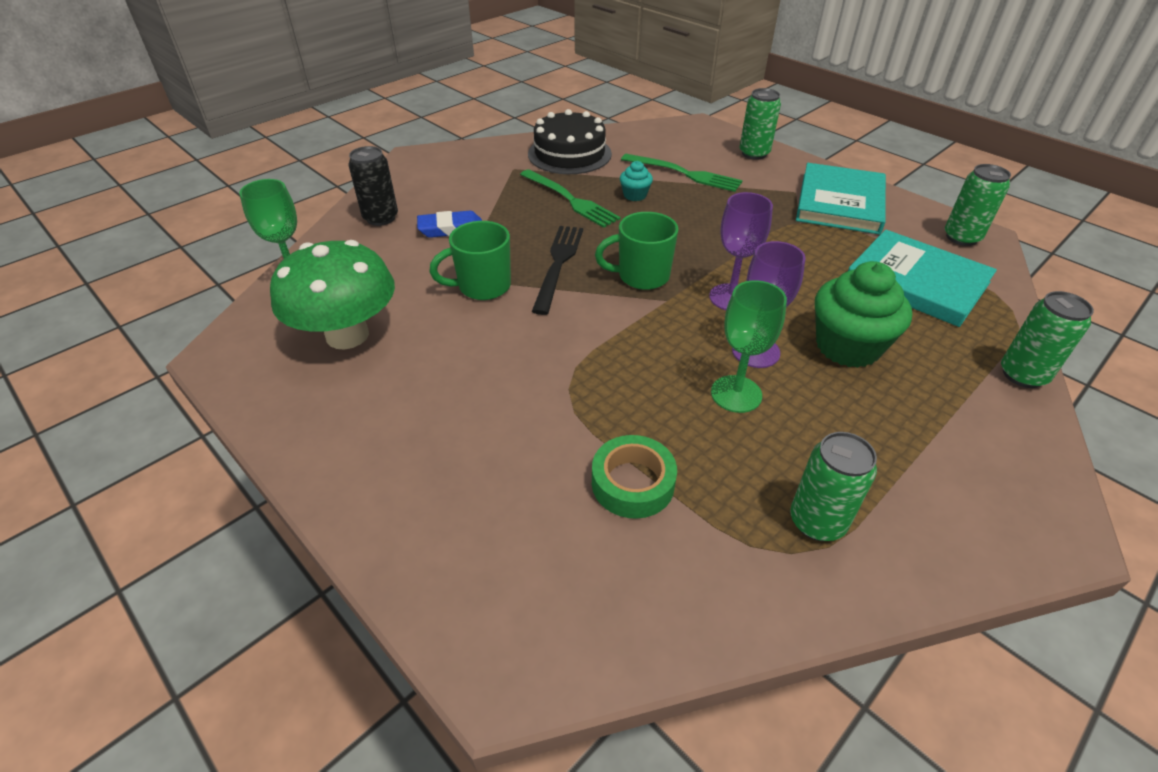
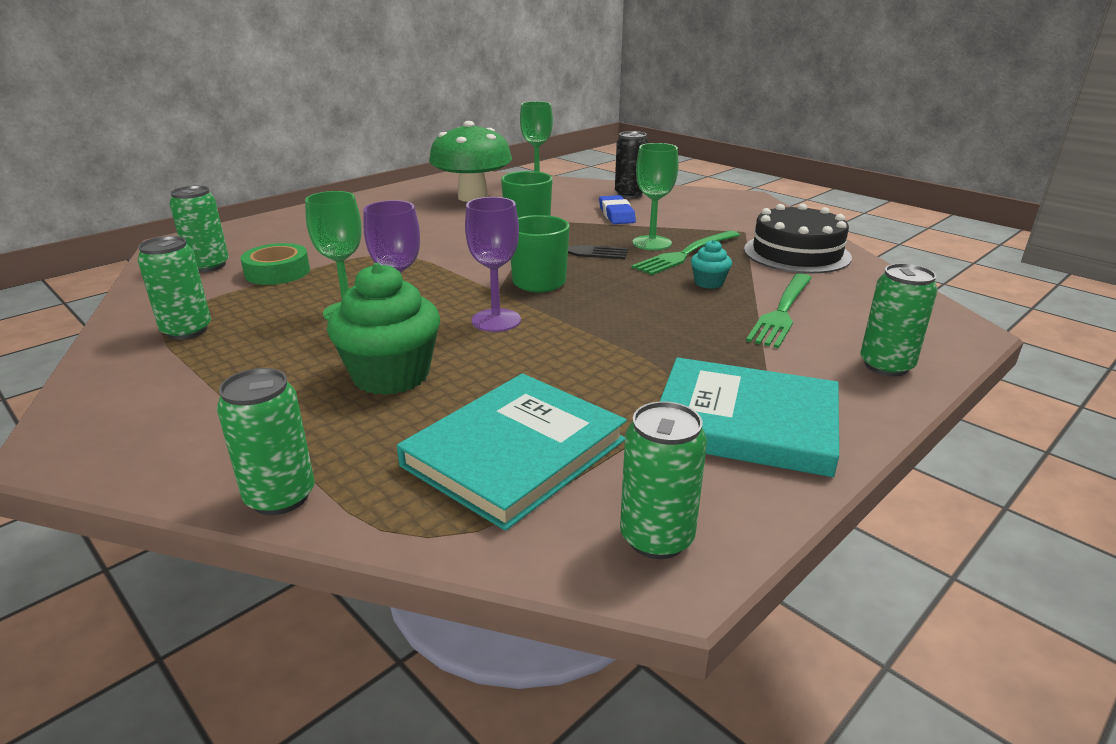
camera: 90 degrees right, 15 degrees down
(541, 214) = (652, 243): none -> green goblet
(613, 575) = (208, 266): none -> green can

